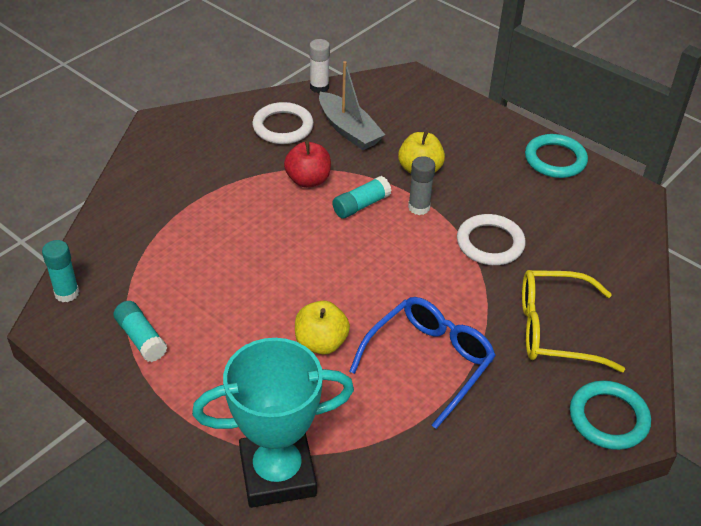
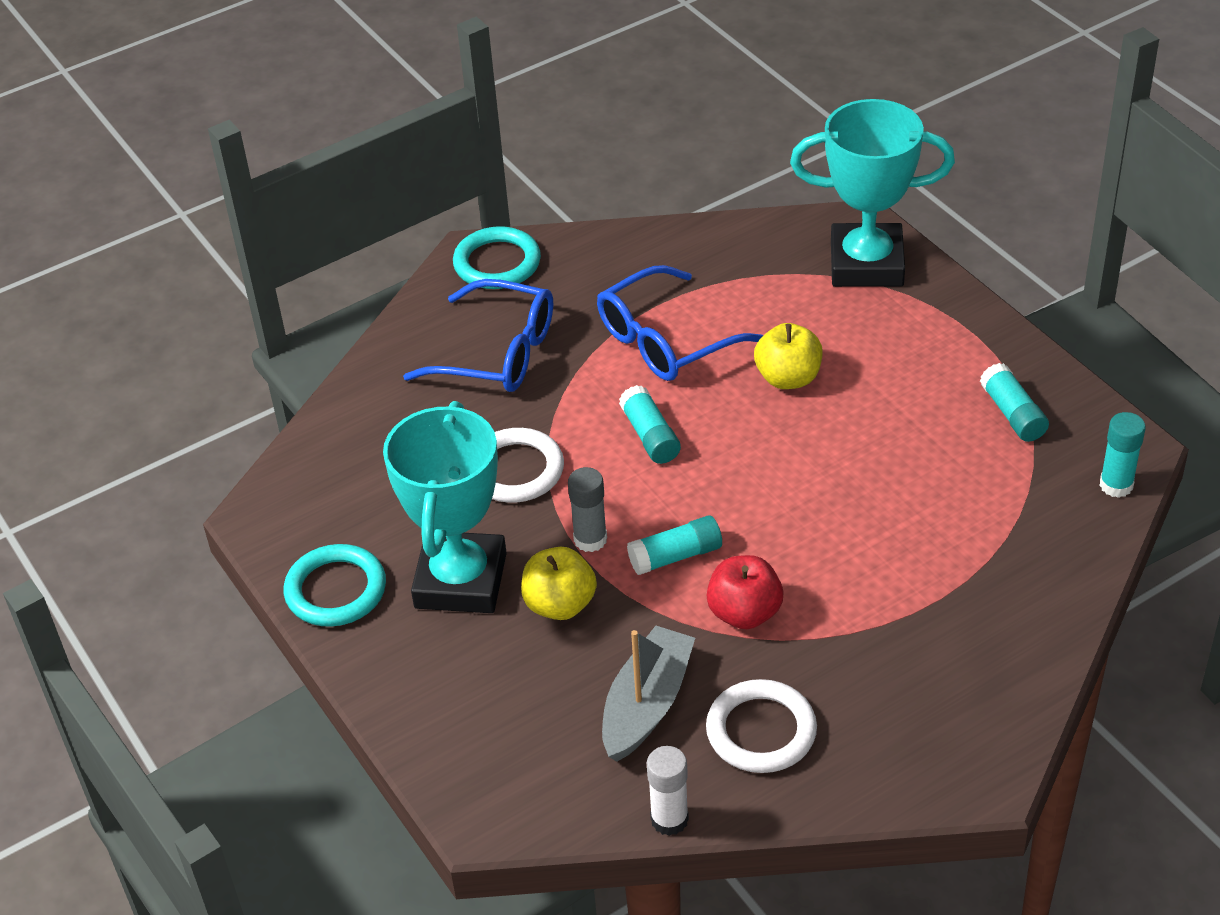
camera: 160 degrees left, 0 degrees up
(349, 130) = (646, 704): grey boat -> grey boat turned 45 degrees clockwise
(409, 280) = (650, 436): none -> turquoise glue stick
(485, 174) = (461, 580): none -> turquoise trophy
(555, 329) = (498, 353): yellow glasses -> blue glasses

